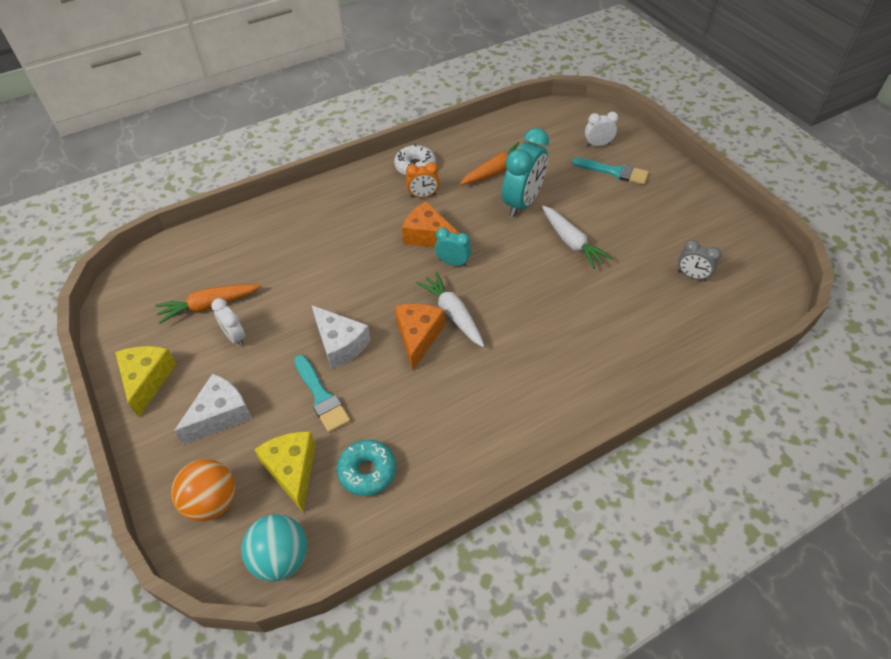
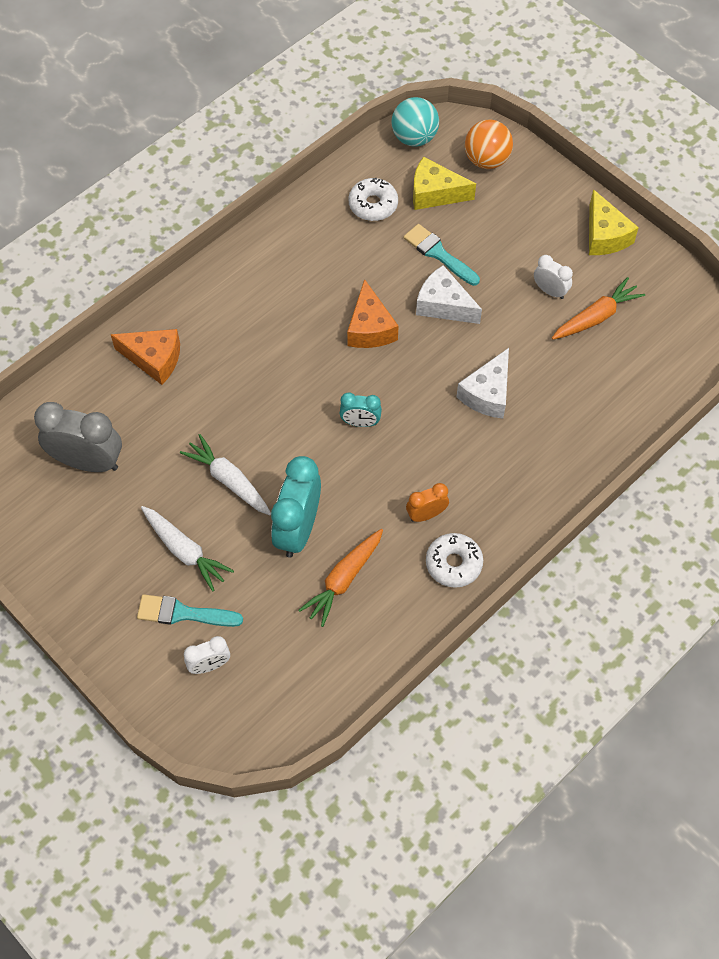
camera: 165 degrees right, 10 degrees up
(220, 415) = (519, 221): white cheese -> white cheese (487, 394)
(292, 470) = (435, 193): yellow cheese -> yellow cheese turned 135 degrees clockwise
(367, 471) = (373, 205): turquoise donut -> white donut
(428, 236) = (400, 453): orange cheese -> orange cheese (154, 359)
(453, 314) = (342, 360): white carrot -> white carrot (185, 551)
(691, 276) = (88, 462): grey clock -> grey clock, size x1.90

